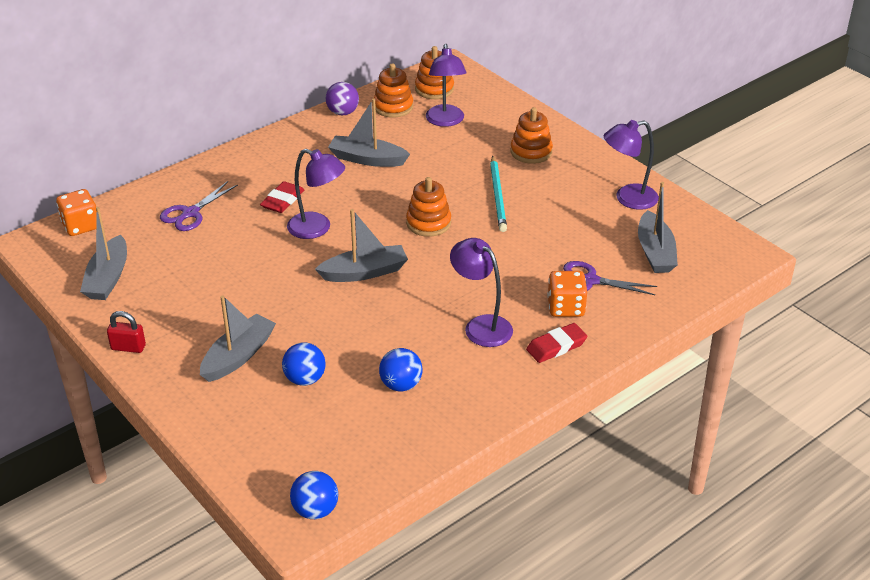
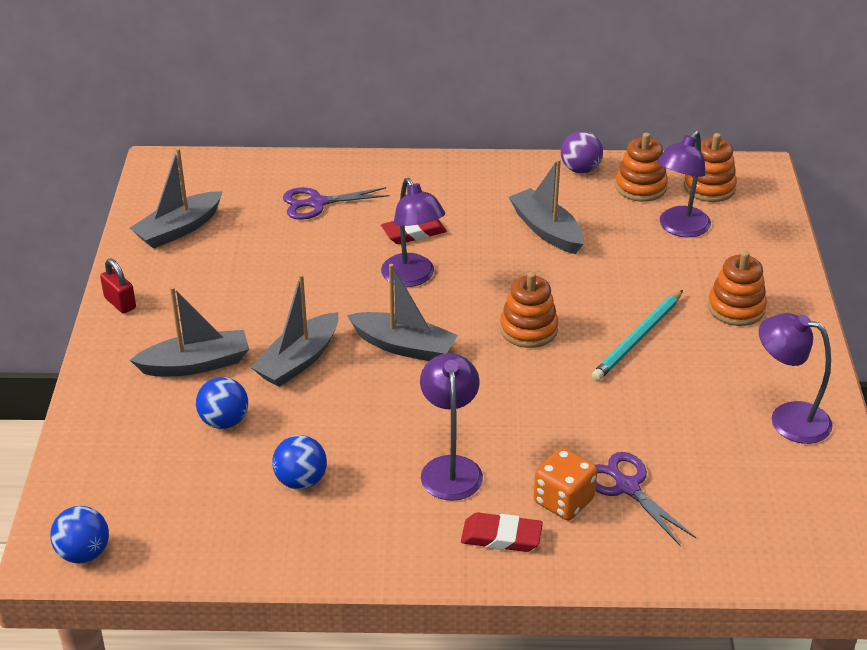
camera: 40 degrees right, 0 degrees up
(81, 226) = (214, 169): orange dice -> none
(655, 252) = (744, 498): grey boat -> grey boat (299, 360)

